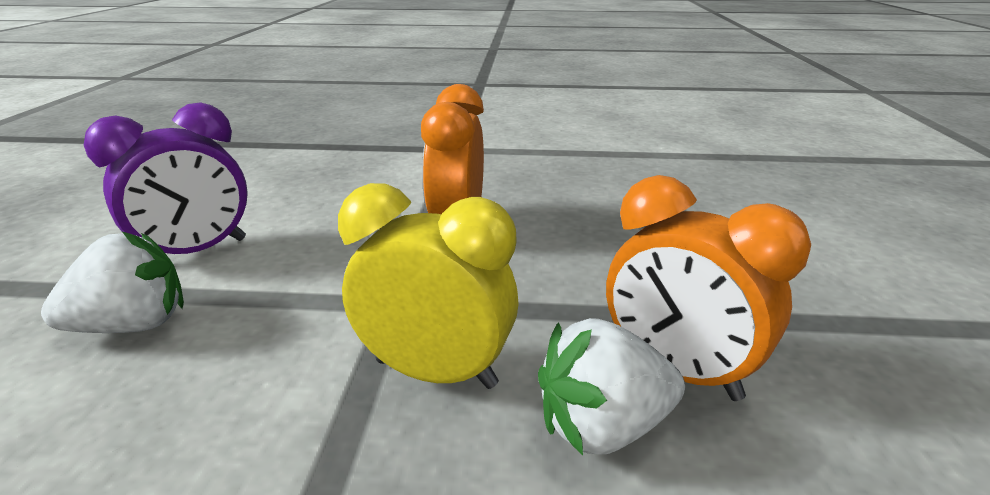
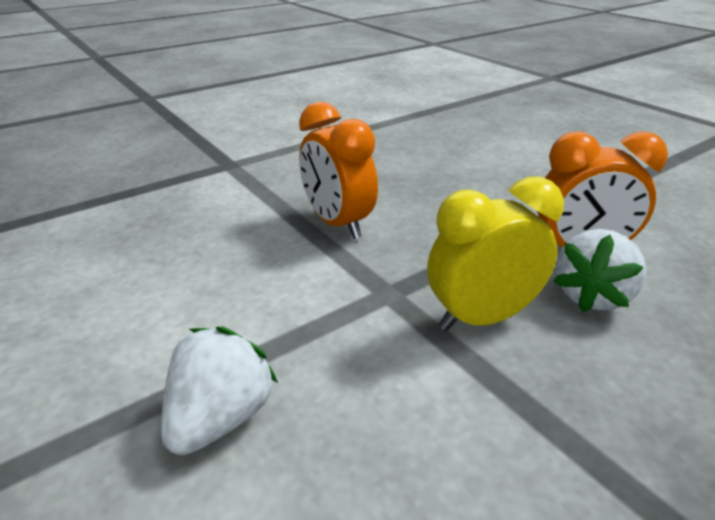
camera: 40 degrees left, 5 degrees up
(197, 252) = (158, 339): purple clock -> none

